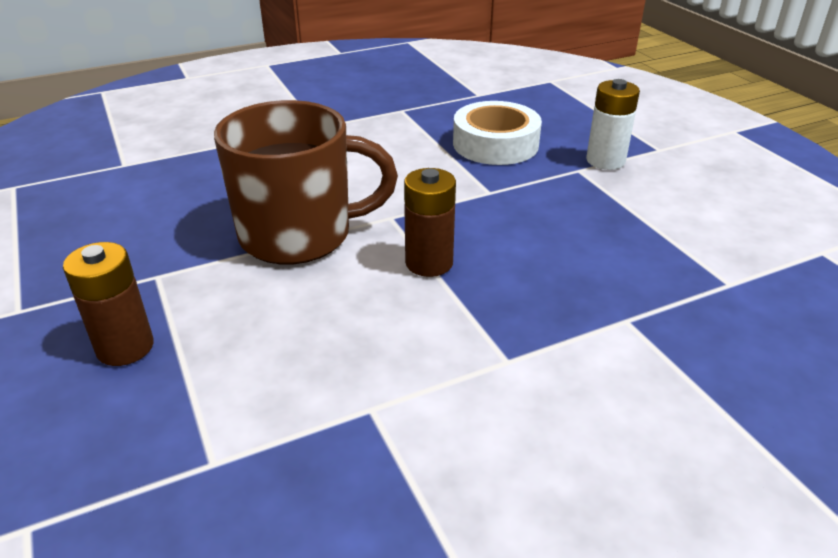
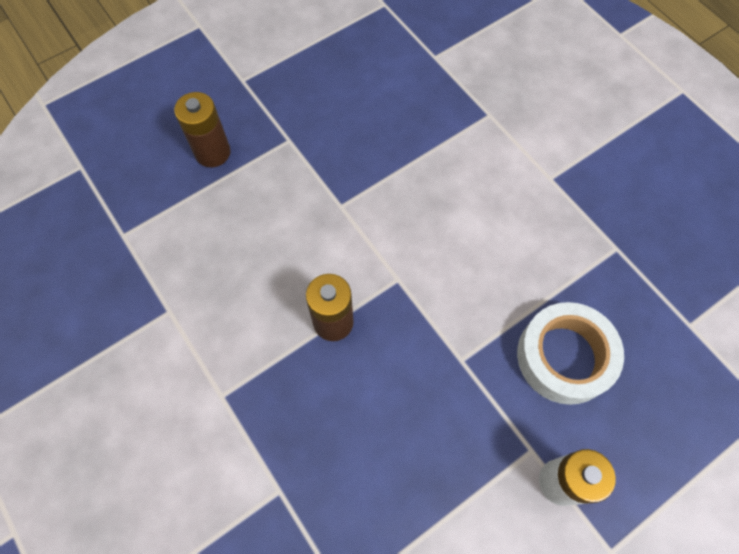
camera: 80 degrees right, 30 degrees up
(299, 235) = (355, 215): brown mug -> none

